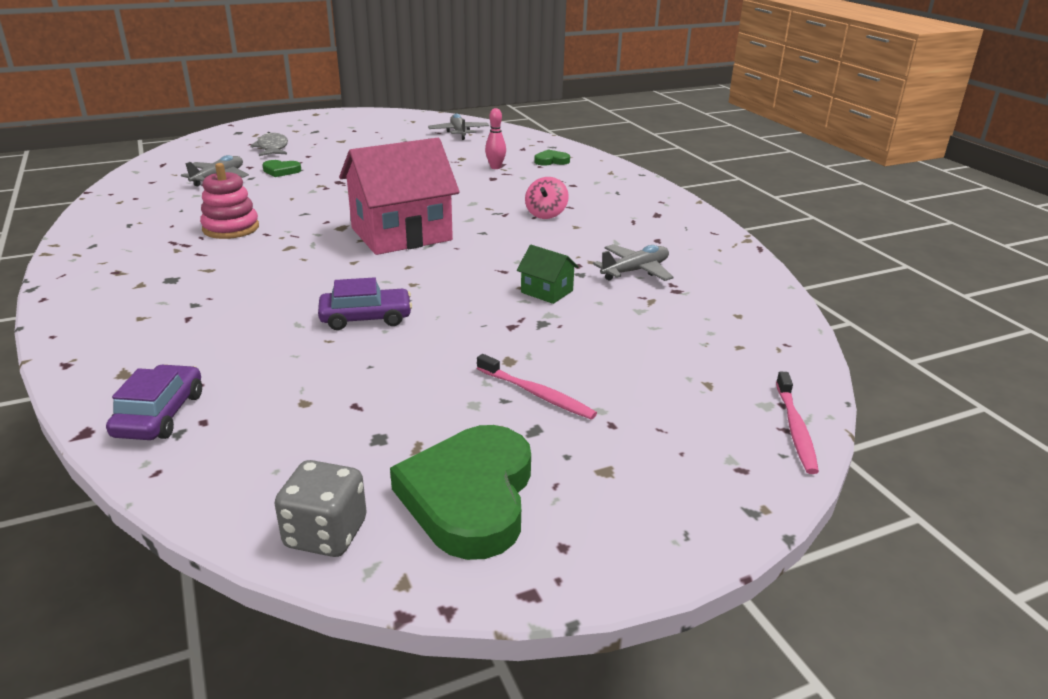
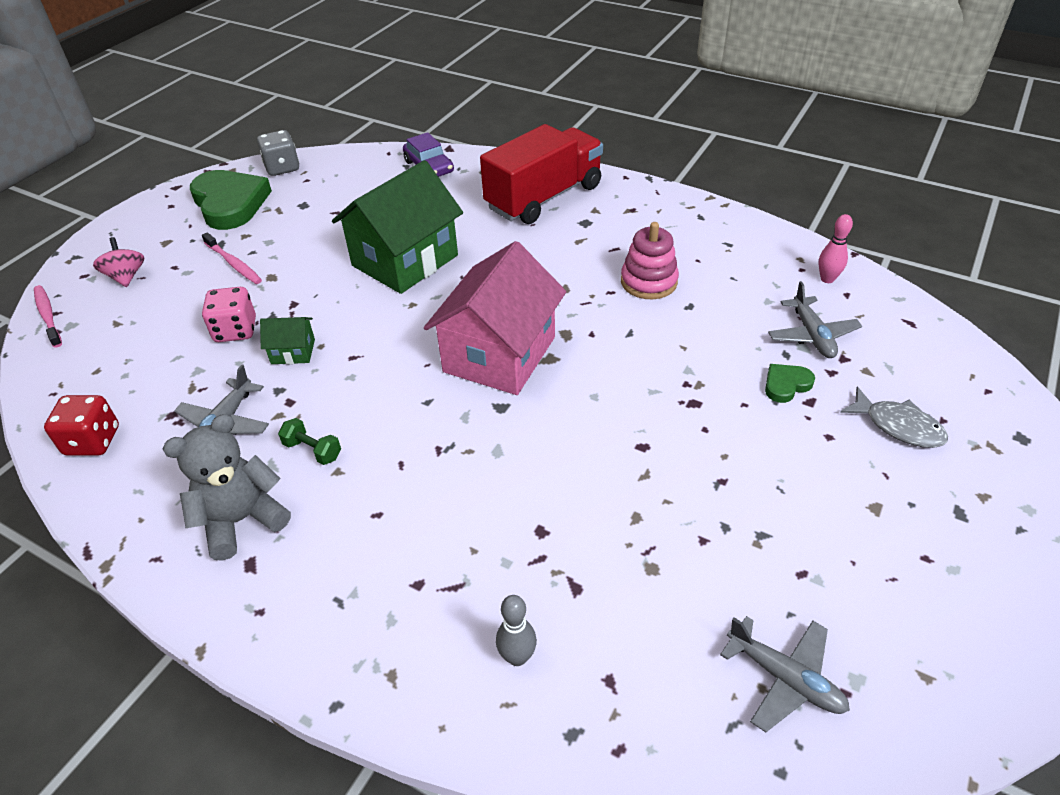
camera: 145 degrees right, 15 degrees up
(146, 315) = (544, 197): none -> red truck
(366, 318) = (405, 260): purple car -> green house
(495, 167) = (572, 569): pink bowling pin -> pink bowling pin (827, 279)
(537, 394) = (234, 264): pink toothbrush -> pink toothbrush turned 135 degrees counterclockwise
(546, 214) = (391, 477): pink spinning top -> pink spinning top (126, 277)
(551, 161) = (517, 657): green heart -> grey bowling pin
(583, 238) = (313, 450): none -> green dumbbell
(584, 326) = (235, 330): none -> pink dice
(652, 229) = (241, 520): none -> grey teddy bear
(749, 297) = (93, 441): none -> red dice

